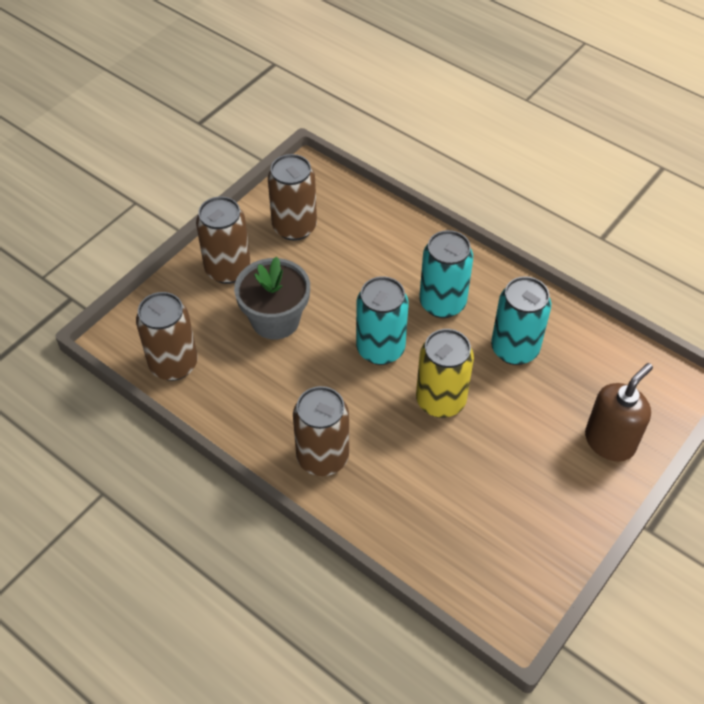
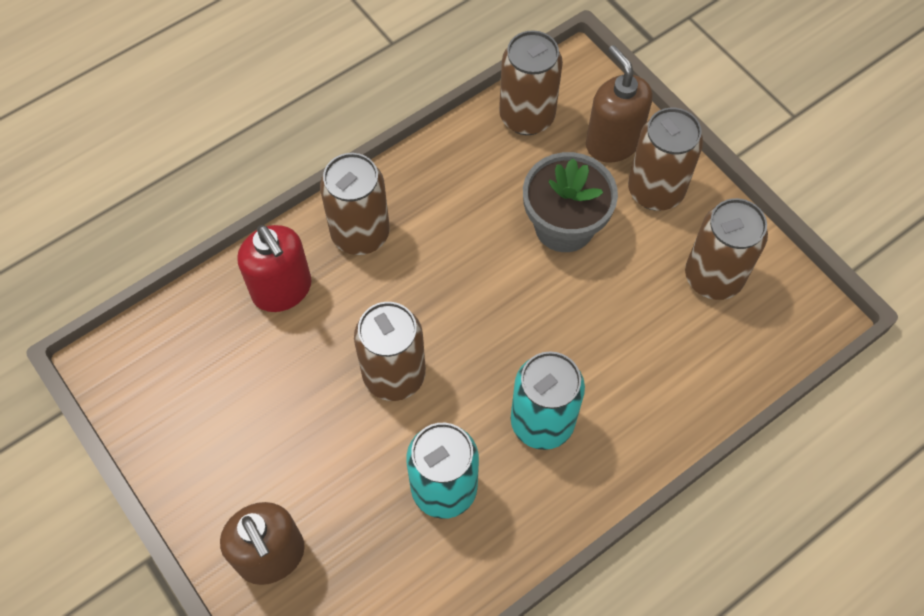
camera: 105 degrees right, 10 degrees up
(188, 302) = (612, 142): none -> brown soap dispenser
(380, 349) = (489, 329): turquoise can -> none
(394, 501) = (282, 289): none -> red soap dispenser
(440, 401) = (394, 375): yellow can -> brown can

